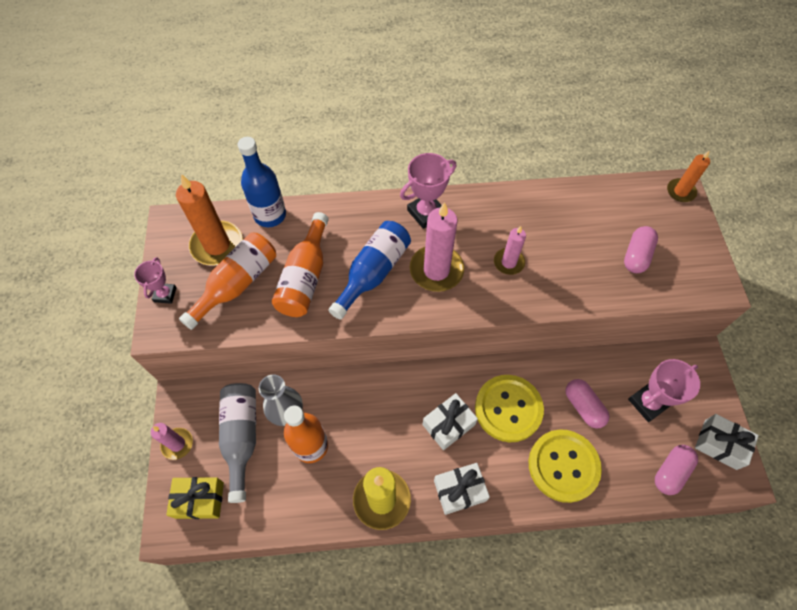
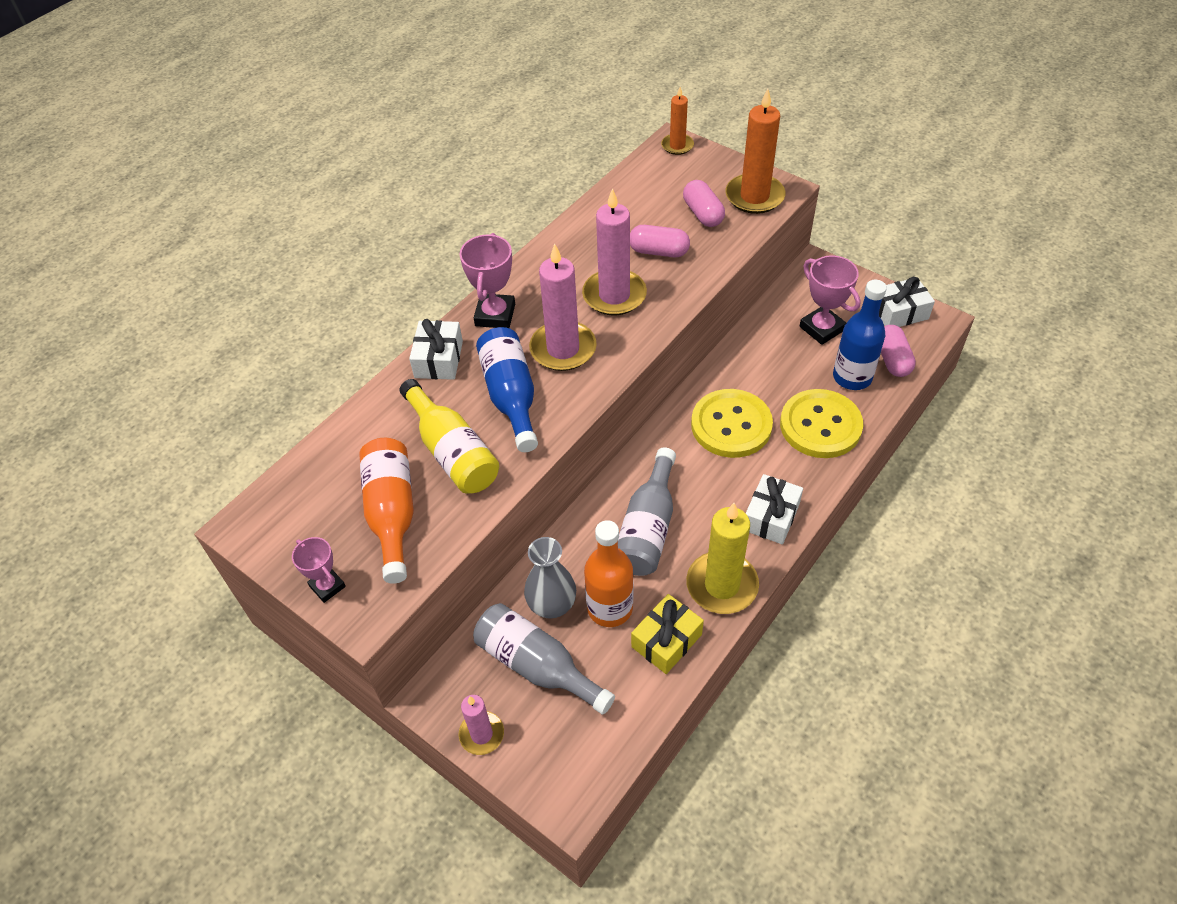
camera: 45 degrees left, 10 degrees down
(199, 500) = (567, 752): yellow gift -> yellow gift (666, 641)
(217, 245) = (324, 502): orange candle -> orange candle (754, 196)
(270, 215) = (345, 434): blue bottle -> blue bottle (852, 377)
(305, 277) = (452, 452): orange bottle -> yellow bottle
(385, 421) = (648, 528): none -> grey bottle
(448, 424) = (701, 480): white gift -> white gift (438, 359)
(508, 262) = (614, 295): pink candle -> pink candle, size x1.72
(583, 407) = (782, 372): pink capsule -> pink capsule (659, 251)
(648, 403) = (821, 328): pink trophy -> pink trophy turned 45 degrees counterclockwise

